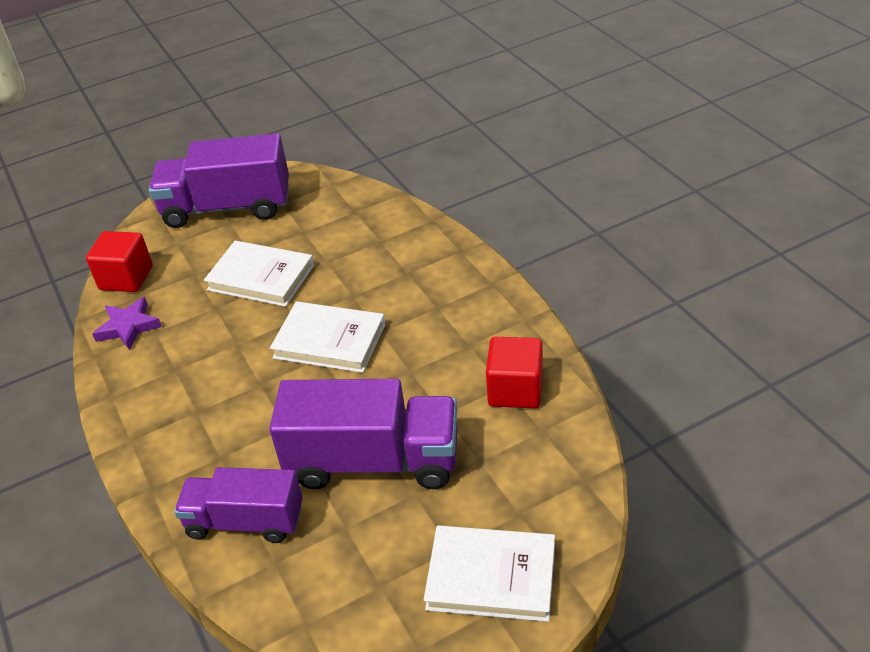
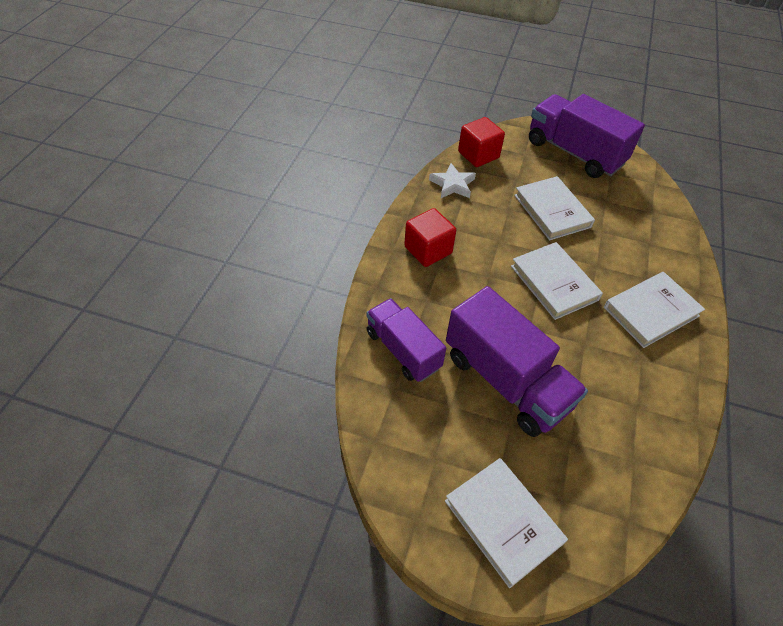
camera: 40 degrees right, 10 degrees up
(128, 327) = (452, 184): purple star -> white star
(438, 299) = (651, 312): none -> white book
(515, 390) = (642, 417): red cube -> red cube (428, 250)

